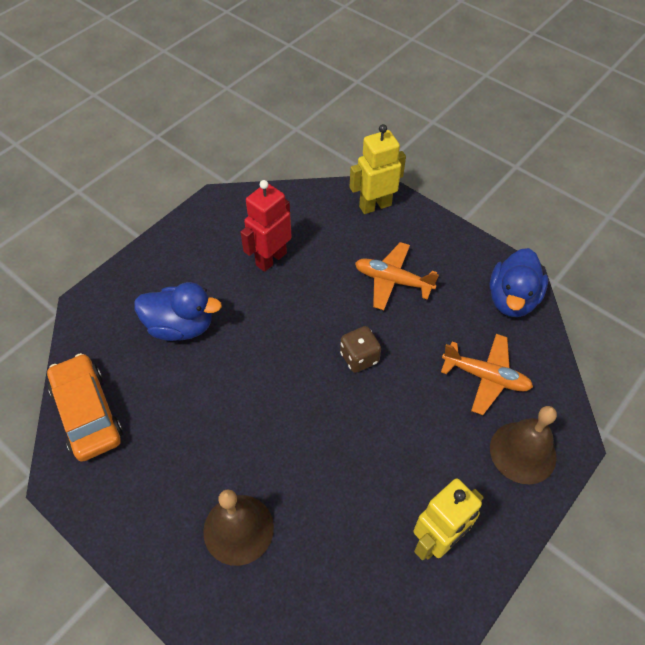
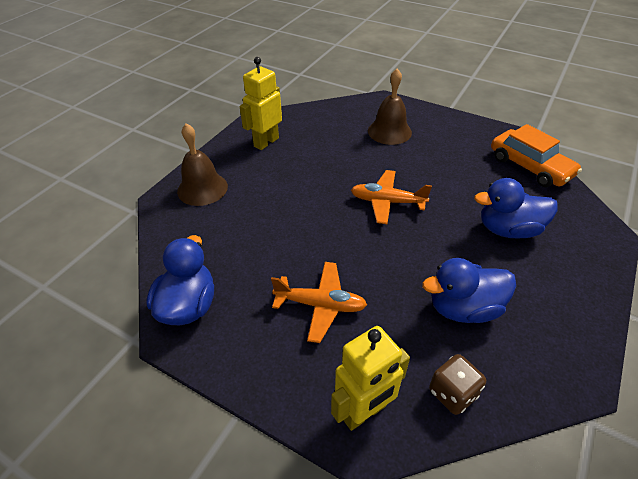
camera: 170 degrees right, 10 degrees down
(271, 259) = (463, 308): red robot -> blue duck
(359, 357) = (339, 229): brown dice -> brown dice (452, 393)
(485, 377) = (225, 231): orange plane -> orange plane (387, 202)

